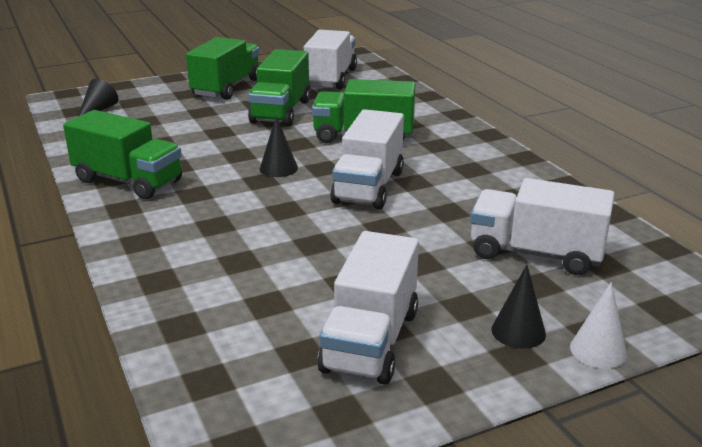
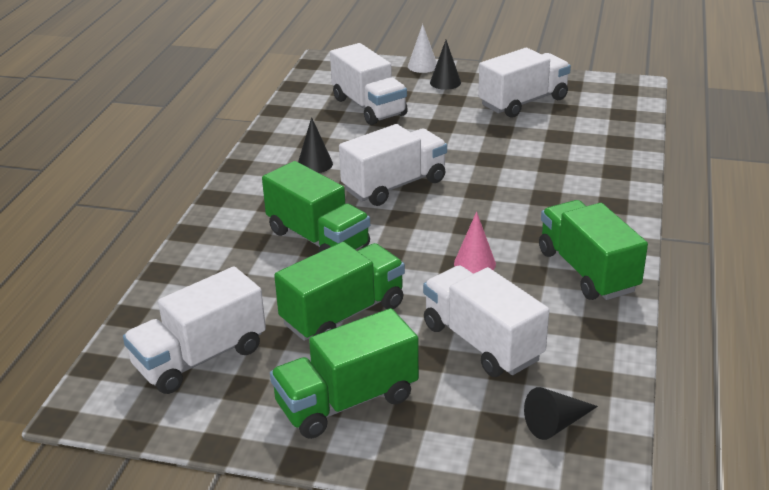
camera: 140 degrees left, 5 degrees up
(174, 125) = (482, 342): none -> white truck
(225, 159) = (474, 263): none -> pink cone
(278, 168) = (440, 232): black cone -> black cone (315, 164)

